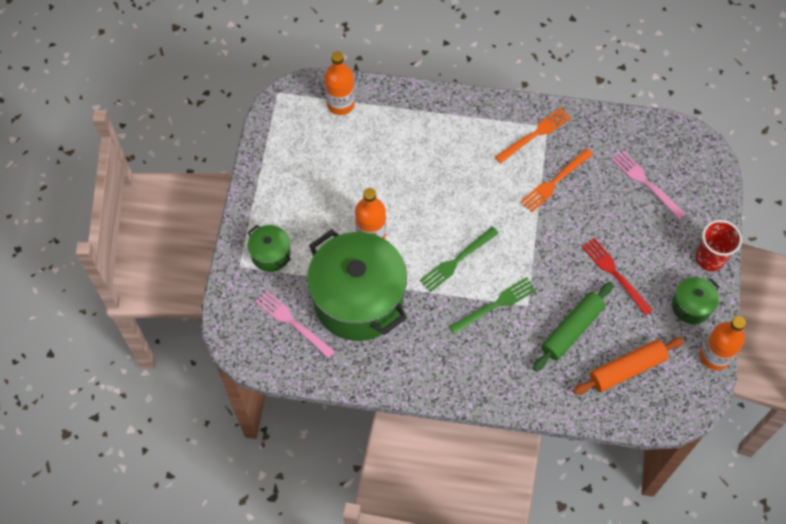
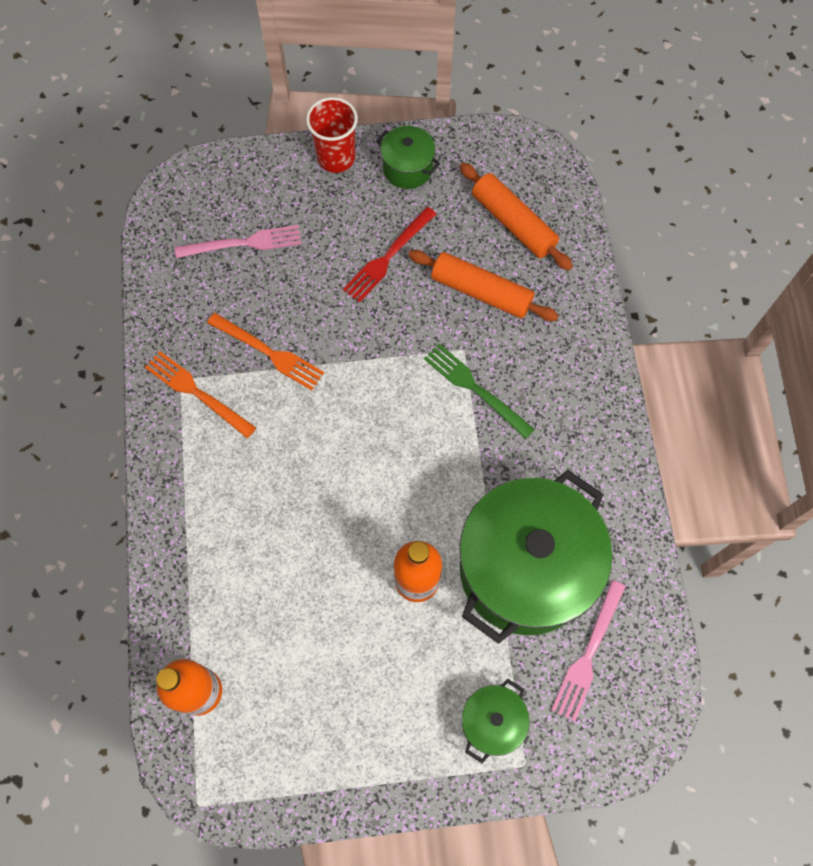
camera: 105 degrees left, 5 degrees up
(457, 261) = (424, 452): green fork -> none
(572, 330) = (481, 292): green rolling pin -> orange rolling pin
(646, 183) = (244, 243): pink fork -> pink fork turned 135 degrees counterclockwise
(714, 356) = (465, 136): orange bottle -> none

